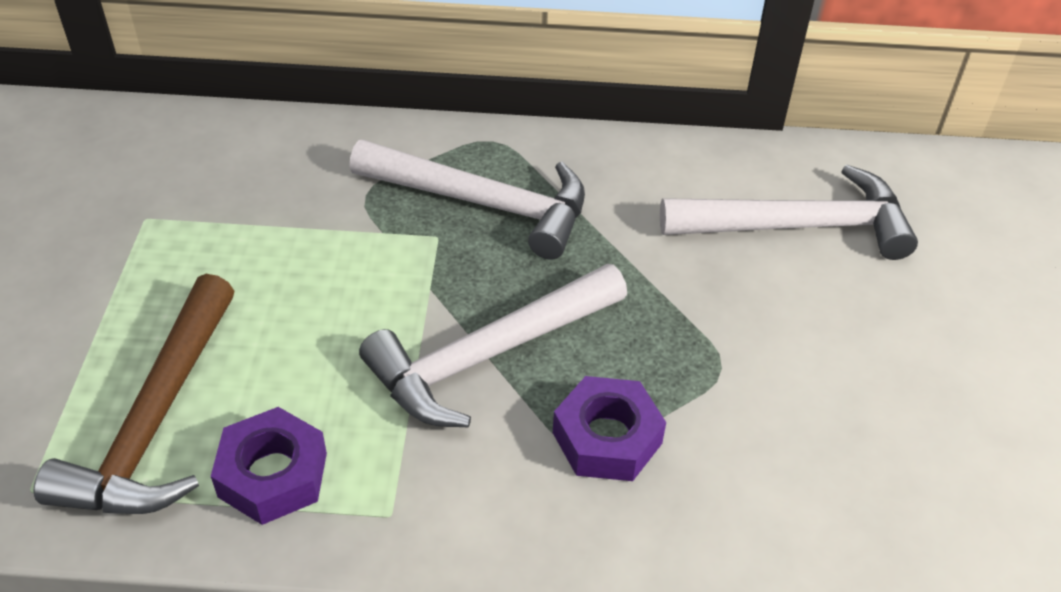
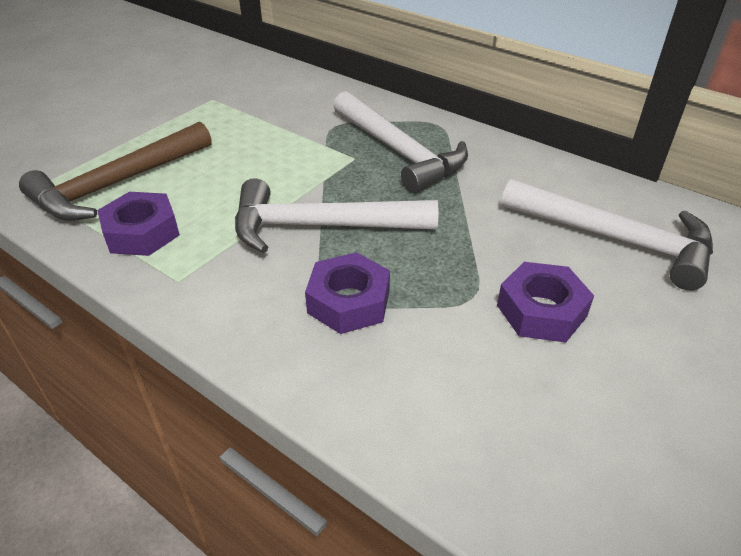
camera: 35 degrees right, 5 degrees down
(795, 349) = (541, 311): none -> purple nut

